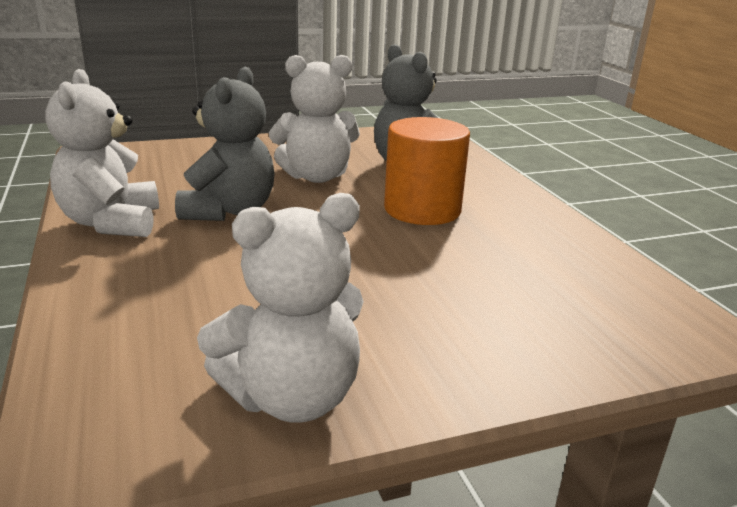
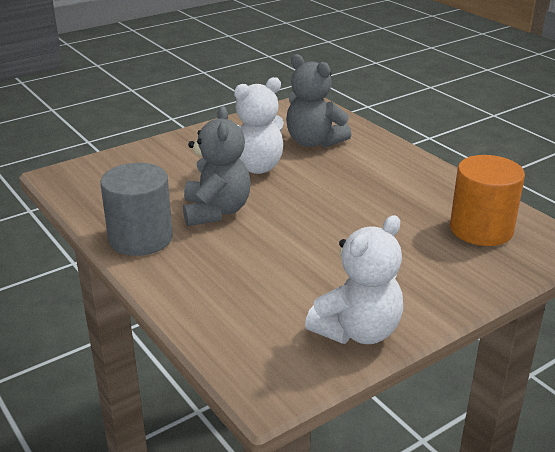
camera: 15 degrees left, 5 degrees up
(111, 223) = (140, 238): white teddy bear -> grey cylinder
(422, 210) = (349, 184): orange cylinder -> orange cylinder (481, 229)

